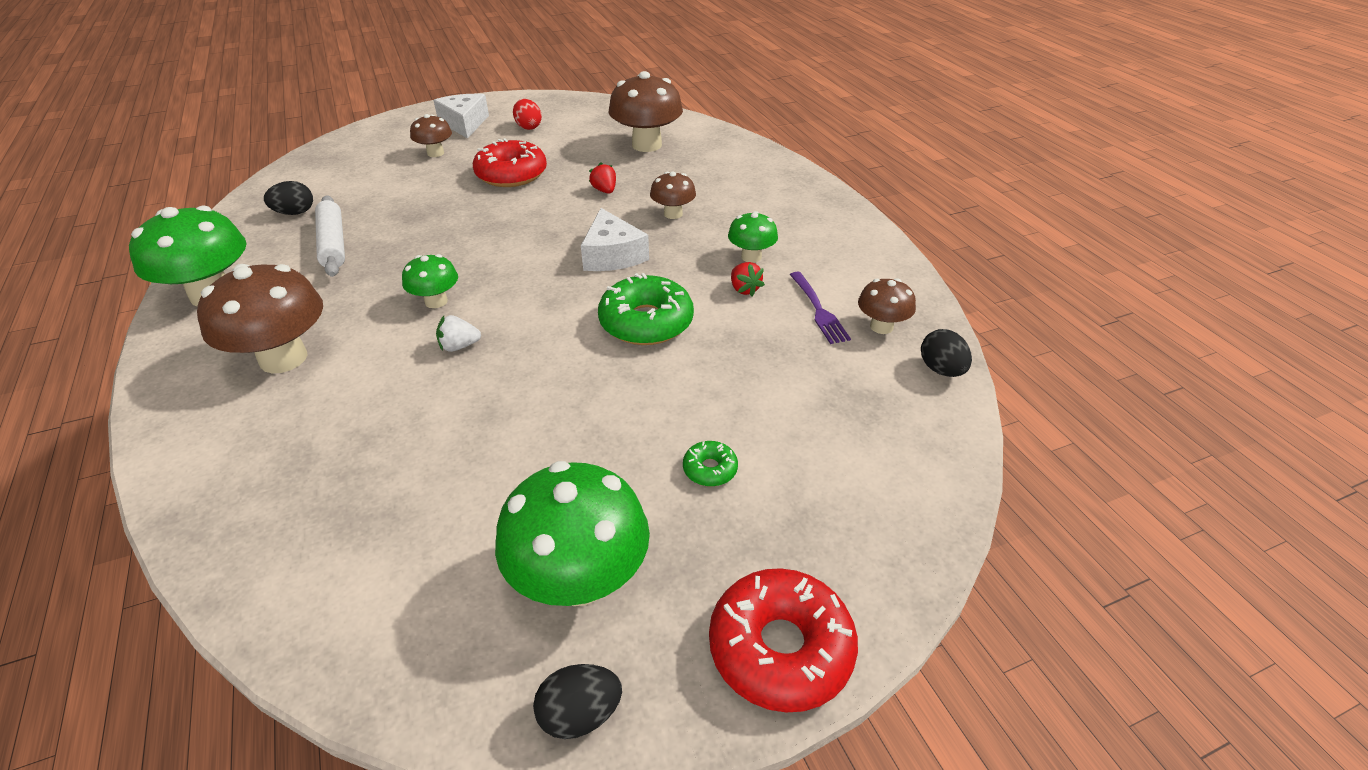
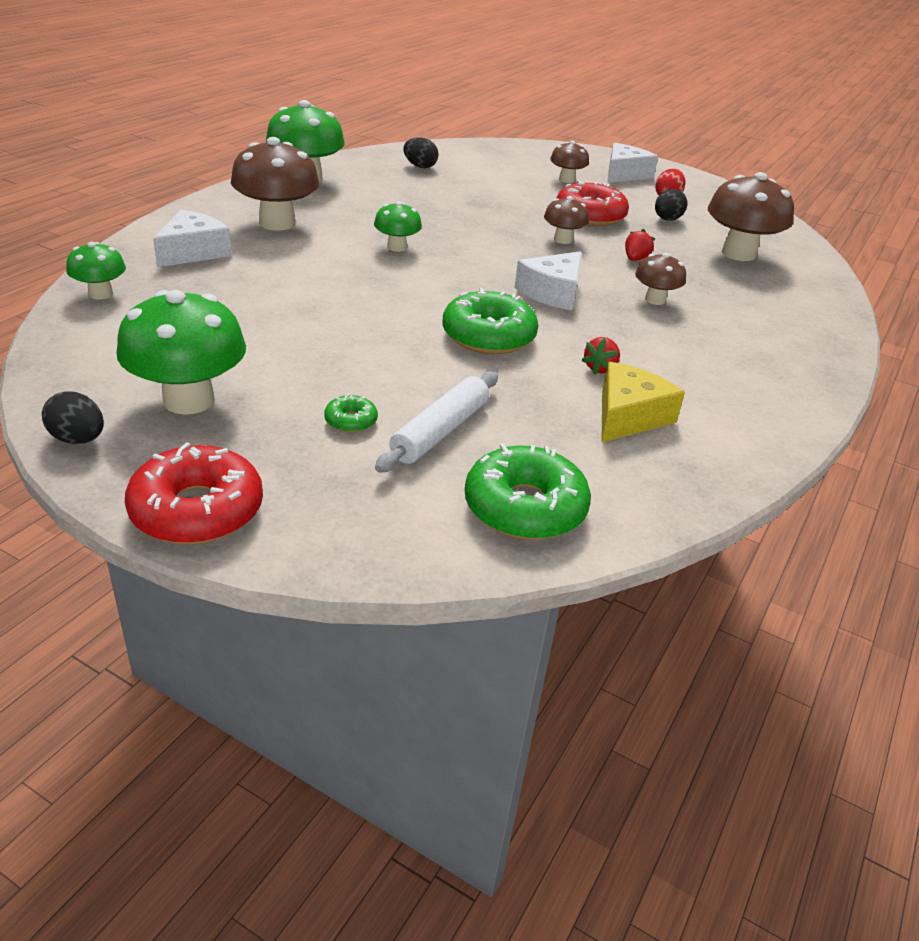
camera: 50 degrees right, 5 degrees down
(265, 451) = (193, 252): none -> white cheese
(333, 243) = (407, 191): white rolling pin -> white rolling pin (440, 431)
(459, 346) = (361, 273): white strawberry -> none
(751, 257) = (654, 357): green mushroom -> green mushroom (101, 294)
(818, 309) = (628, 416): purple fork -> yellow cheese
(881, 326) = (655, 461): brown mushroom -> brown mushroom (563, 240)
(899, 422) = (525, 507): none -> green donut
(941, 370) = (637, 516): black egg -> black egg (667, 219)

